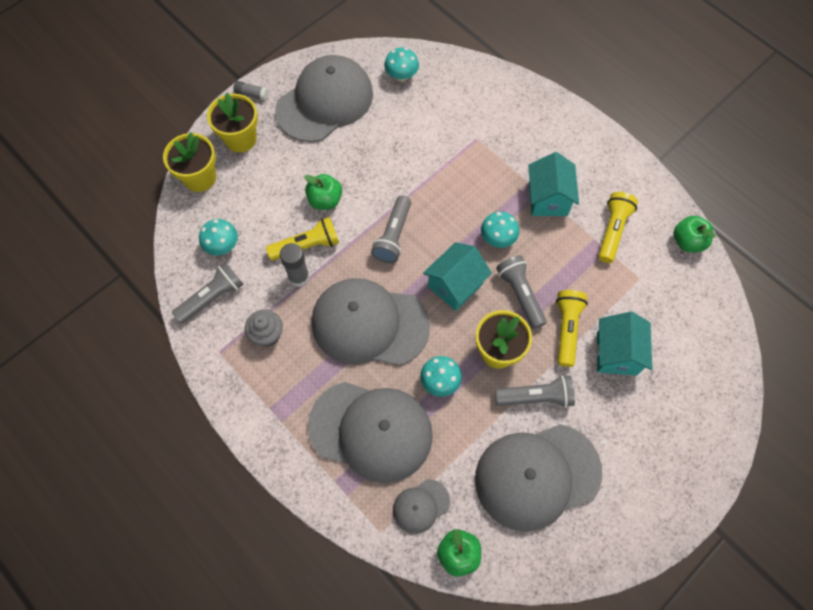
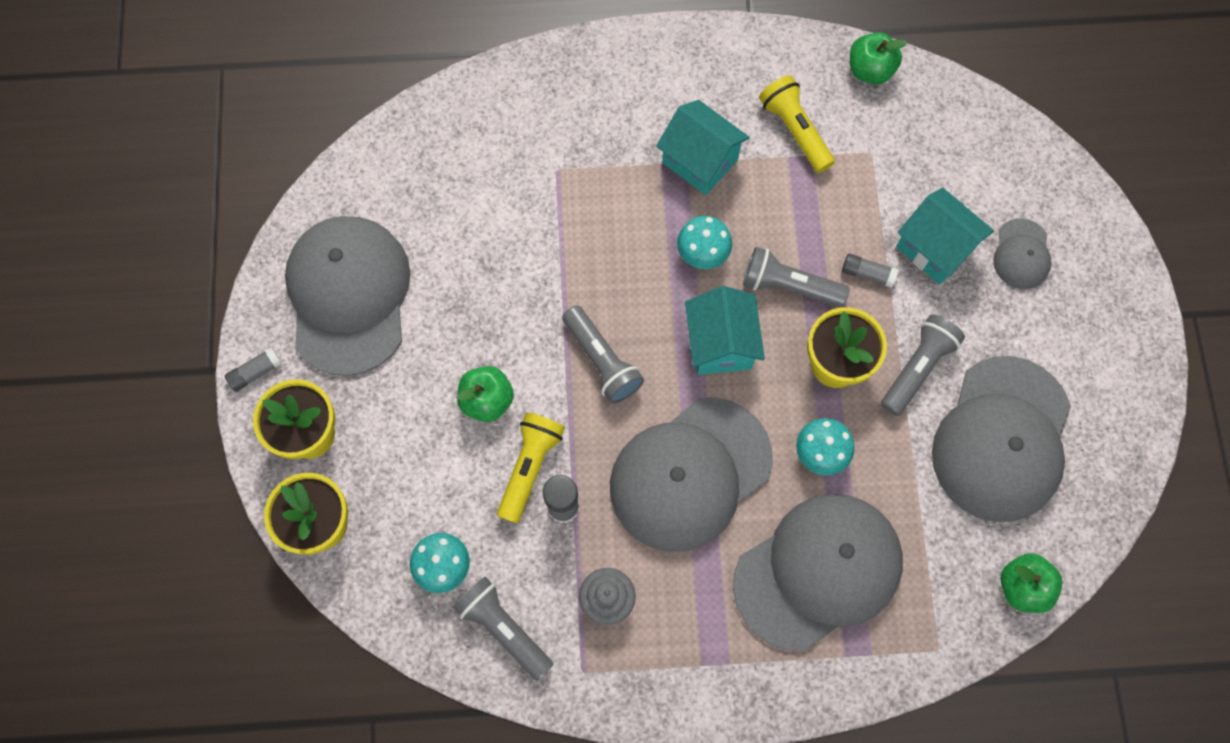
camera: 50 degrees left, 5 degrees up
(212, 297) = (503, 629): grey flashlight -> grey flashlight turned 45 degrees counterclockwise
(401, 75) = (394, 181): turquoise mushroom -> none
(421, 506) = (943, 585): grey cap -> grey cap (1021, 254)
(566, 329) = (867, 274): yellow flashlight -> grey glue stick

